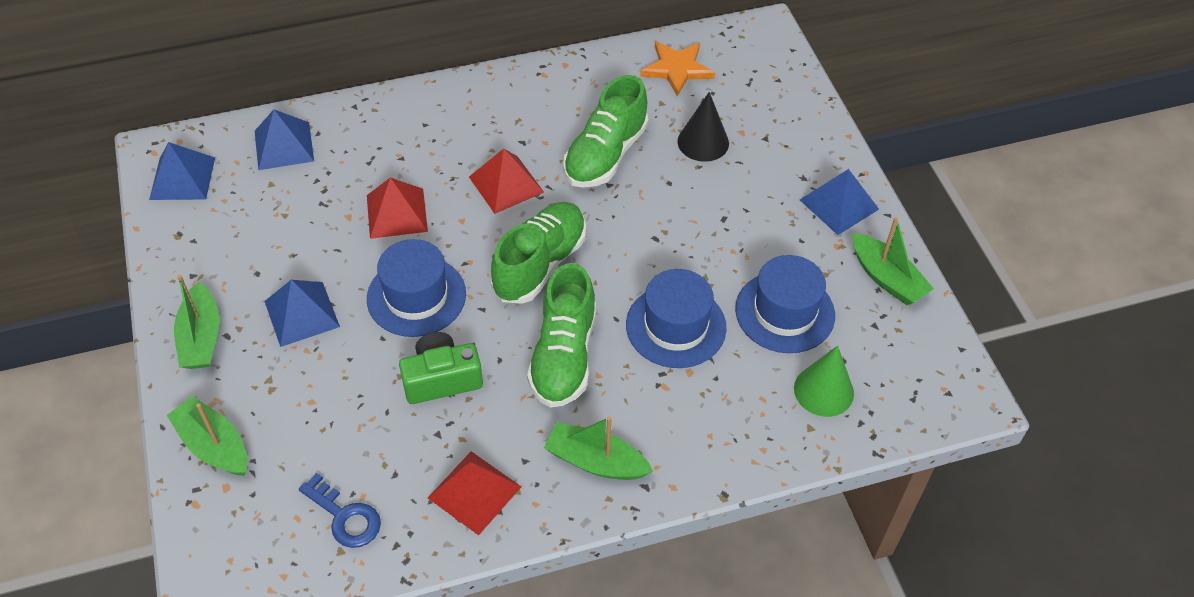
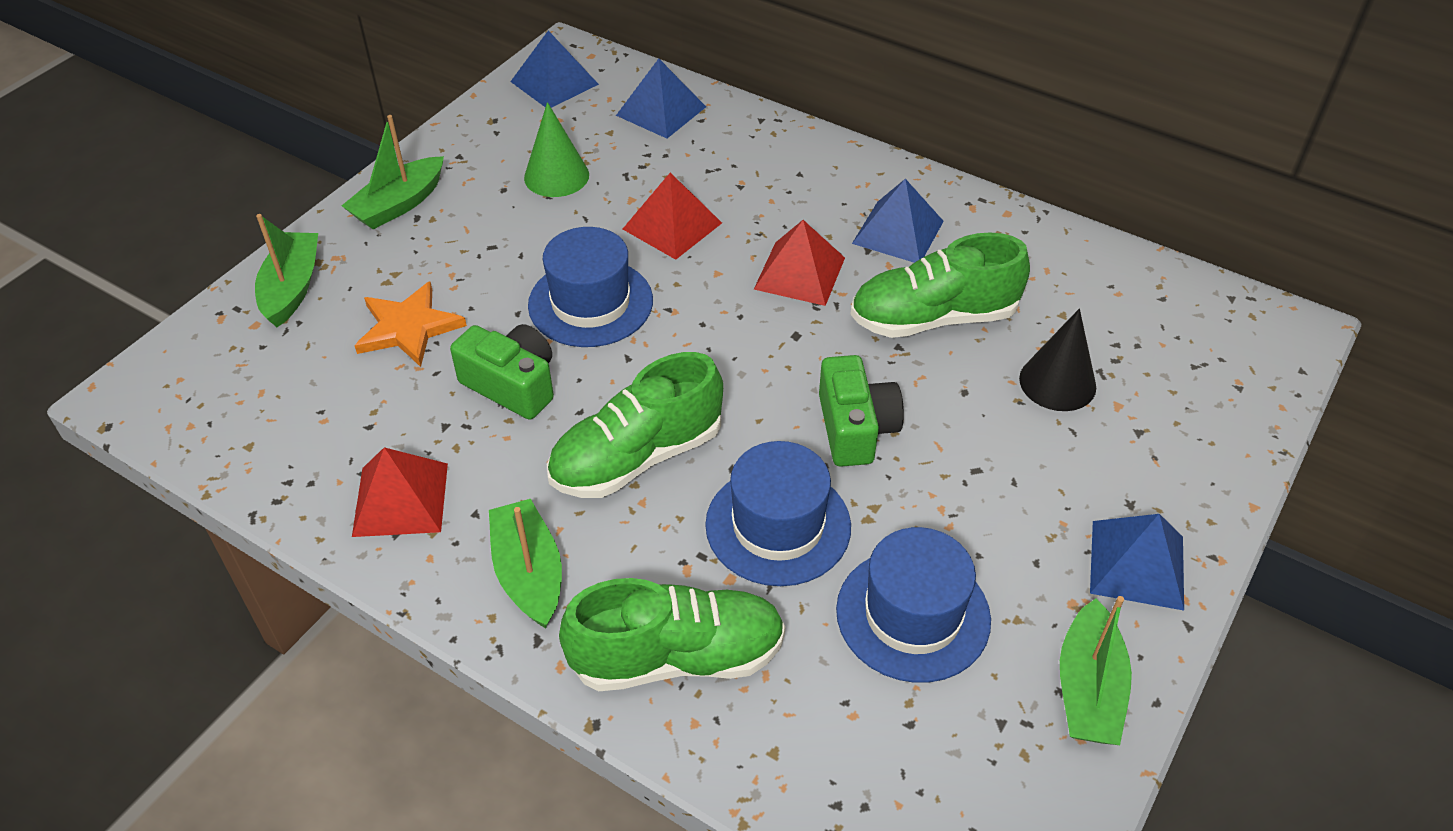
camera: 50 degrees right, 5 degrees down
(302, 313) = (488, 244): blue pyramid -> blue pyramid (898, 232)
(345, 517) = (289, 423): blue key -> none
(540, 264) = (731, 363): green shoe -> green shoe (677, 657)
(645, 245) = (855, 428): none -> green camera
(677, 69) = (1126, 295): orange star -> orange star (408, 327)
(823, 390) = (842, 731): green cone -> green cone (556, 176)

